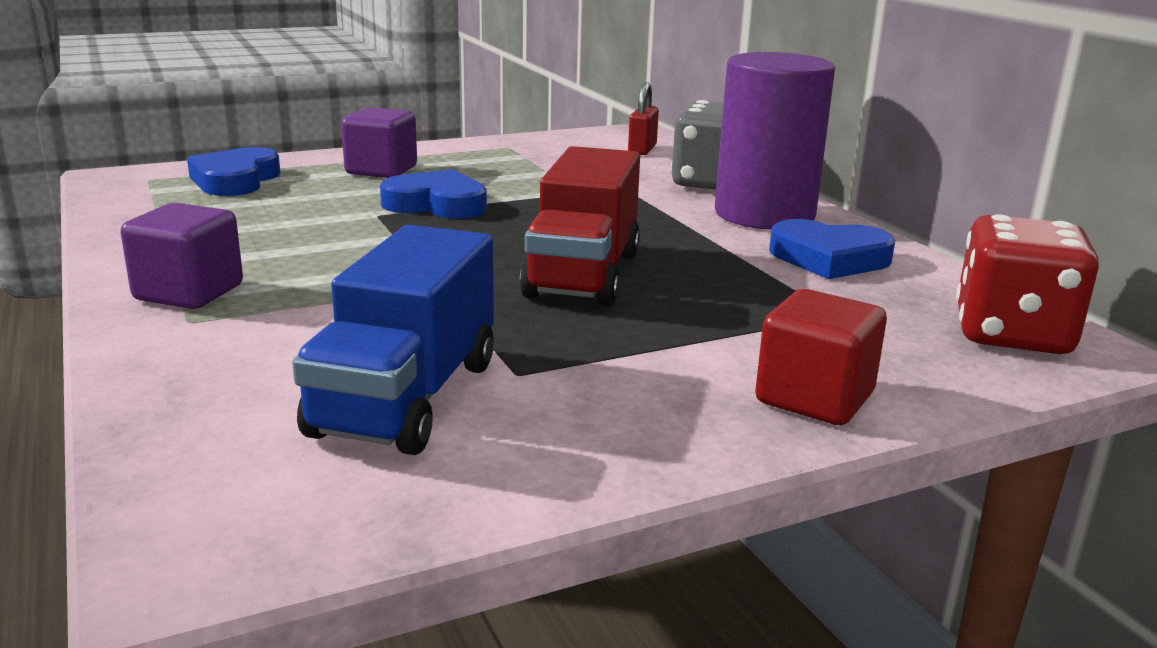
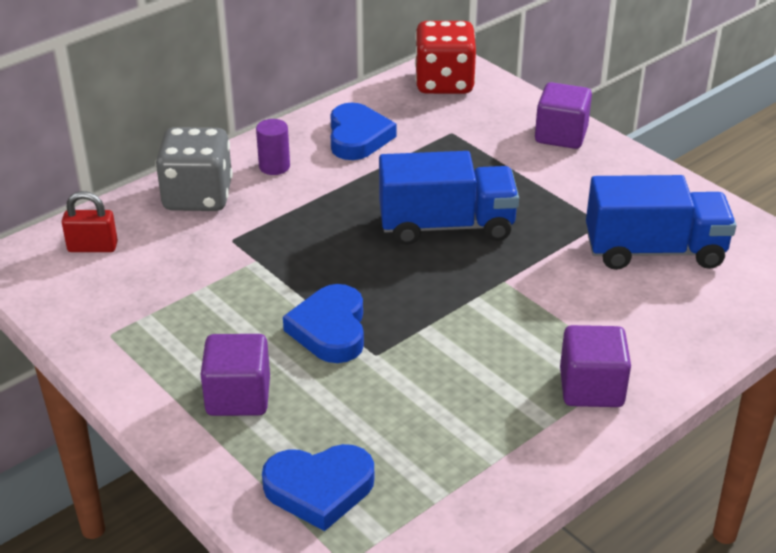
camera: 105 degrees left, 15 degrees up
(583, 274) = (446, 226): red truck -> blue truck
(764, 214) = (274, 166): purple cylinder -> purple cylinder, size x0.40
(814, 398) = (561, 135): red cube -> purple cube

